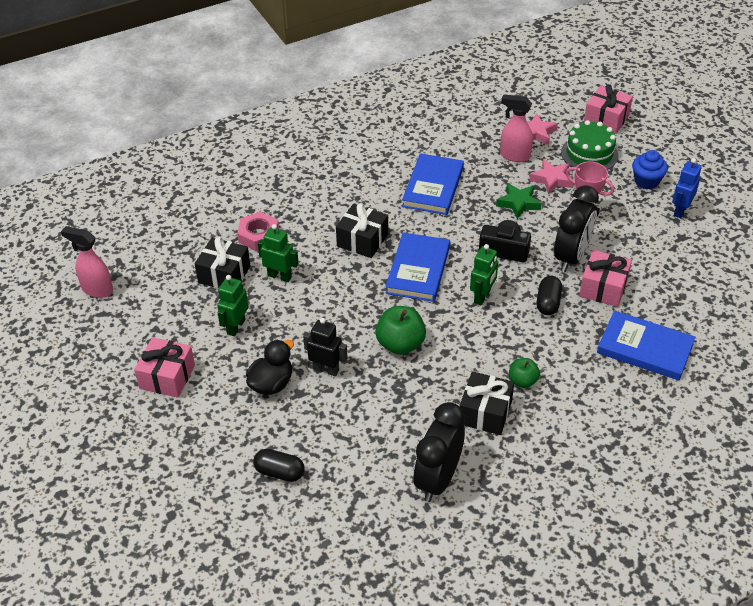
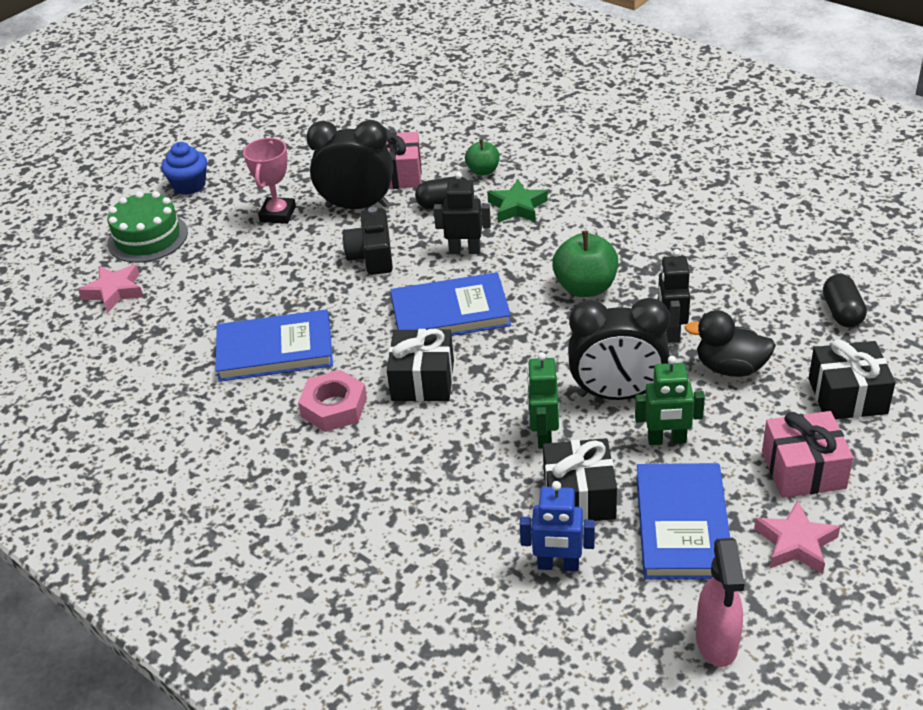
camera: 110 degrees left, 5 degrees down
(258, 235) = (474, 493): pink nut -> pink nut (334, 407)
(438, 479) = (745, 207): black clock -> black clock (617, 394)
(482, 296) = (465, 250): green robot -> black robot
(485, 412) = (635, 203): black gift -> black gift (847, 396)
(514, 156) = (174, 297): pink spray bottle -> none
(518, 203) = (276, 268): green star -> green star (517, 207)
(522, 381) = (573, 191): green apple -> green apple (483, 171)
(552, 179) = (215, 254): pink star -> pink star (796, 543)
(606, 119) = (64, 241): pink gift -> none
(645, 348) = (471, 133): blue book -> blue book (682, 525)
(680, 210) = (235, 154): blue robot -> blue robot (558, 565)

